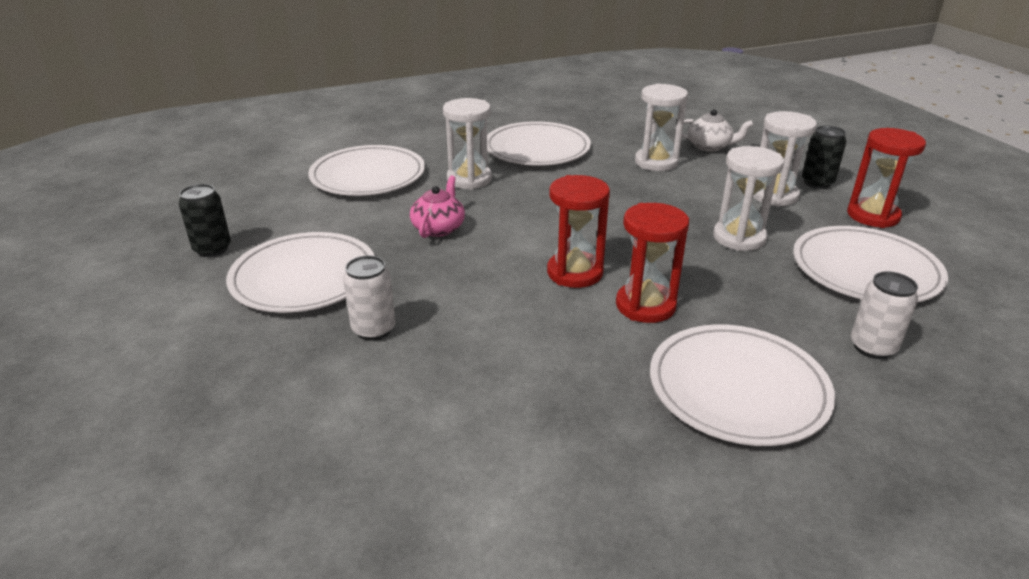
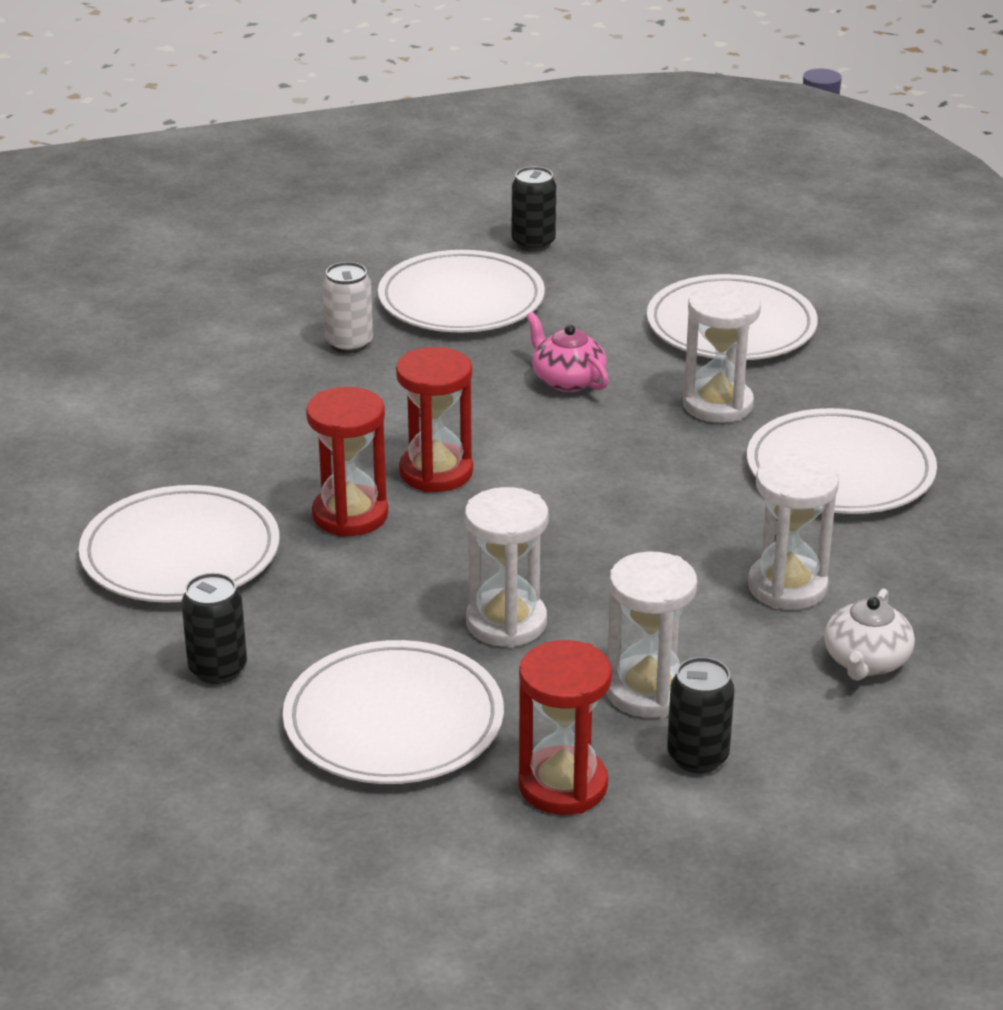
camera: 95 degrees right, 0 degrees up
(439, 228) = (567, 380): pink teapot -> pink teapot turned 150 degrees counterclockwise
(872, 347) = (218, 669): white can -> black can

